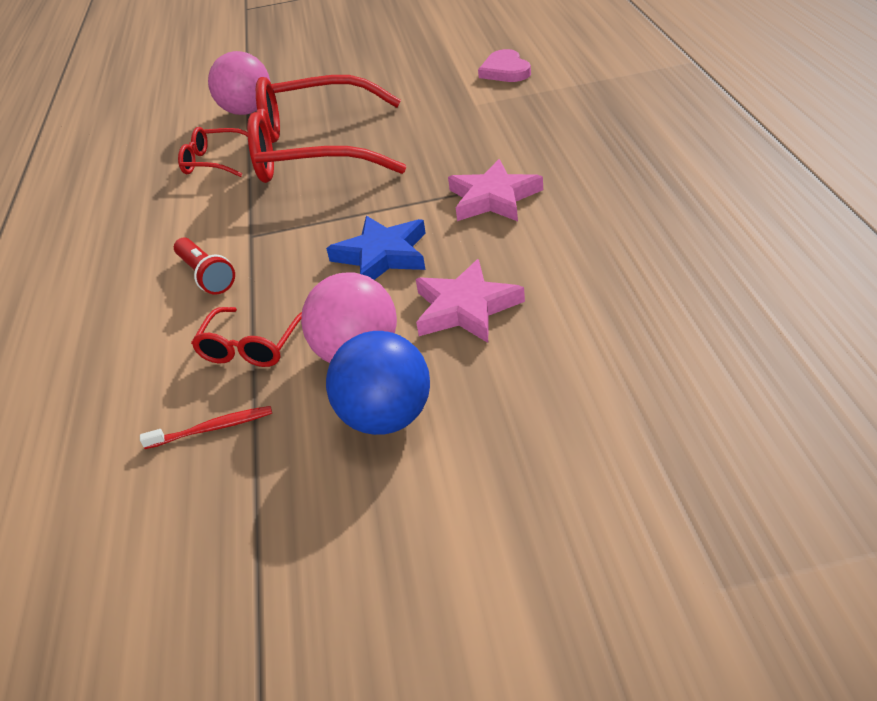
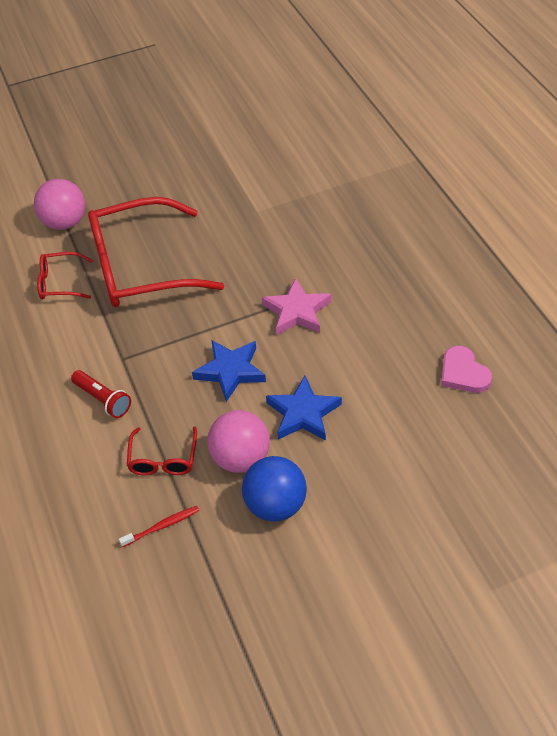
camera: 15 degrees left, 10 degrees up
(466, 308) = (303, 413): pink star -> blue star
(505, 71) = (272, 171): pink heart -> pink heart (463, 373)

